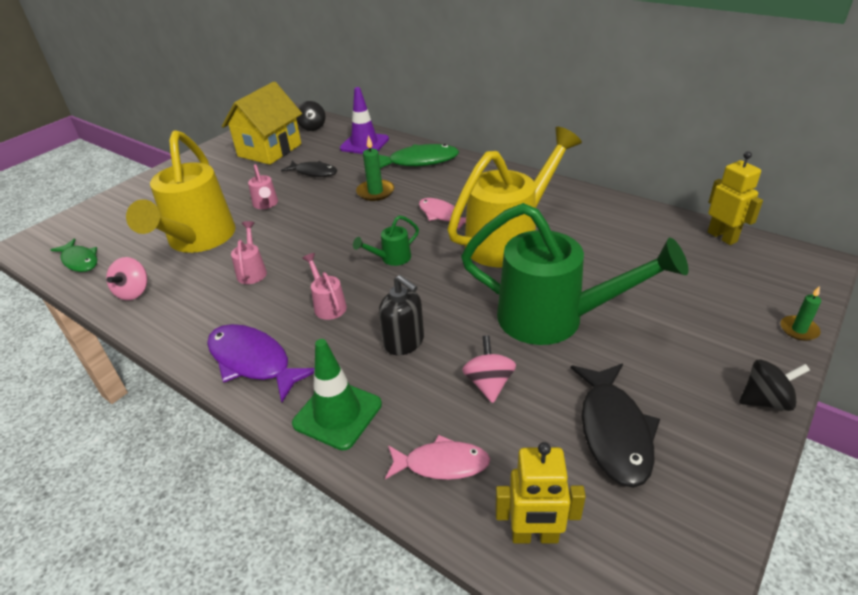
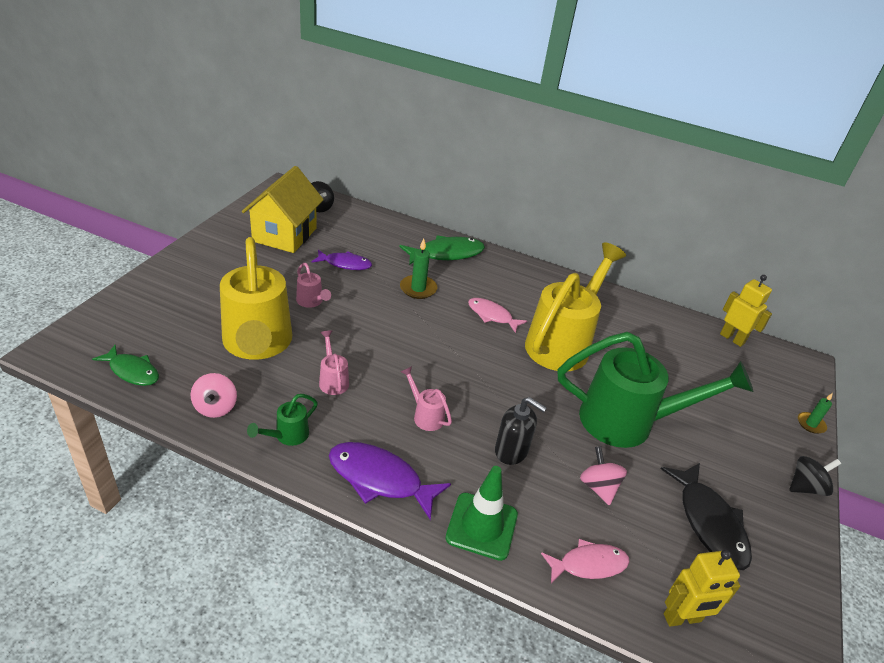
camera: 20 degrees left, 0 degrees up
(313, 172) = (345, 264): black fish -> purple fish
(364, 144) = (383, 231): purple traffic cone -> none
(391, 259) = (464, 364): green watering can -> green watering can (287, 436)

